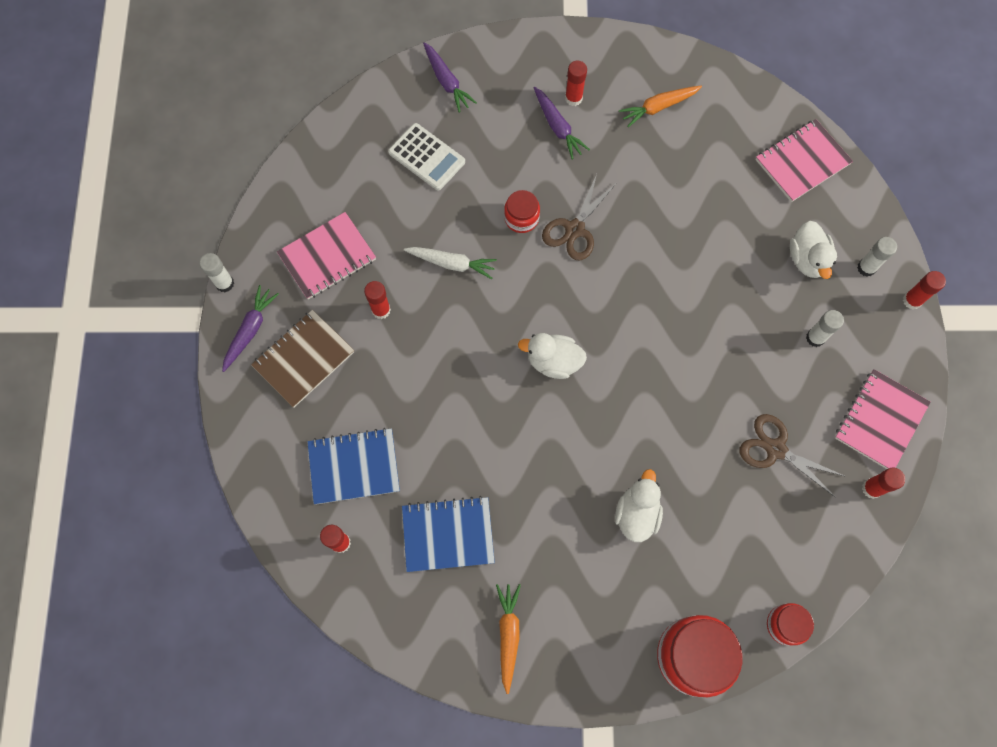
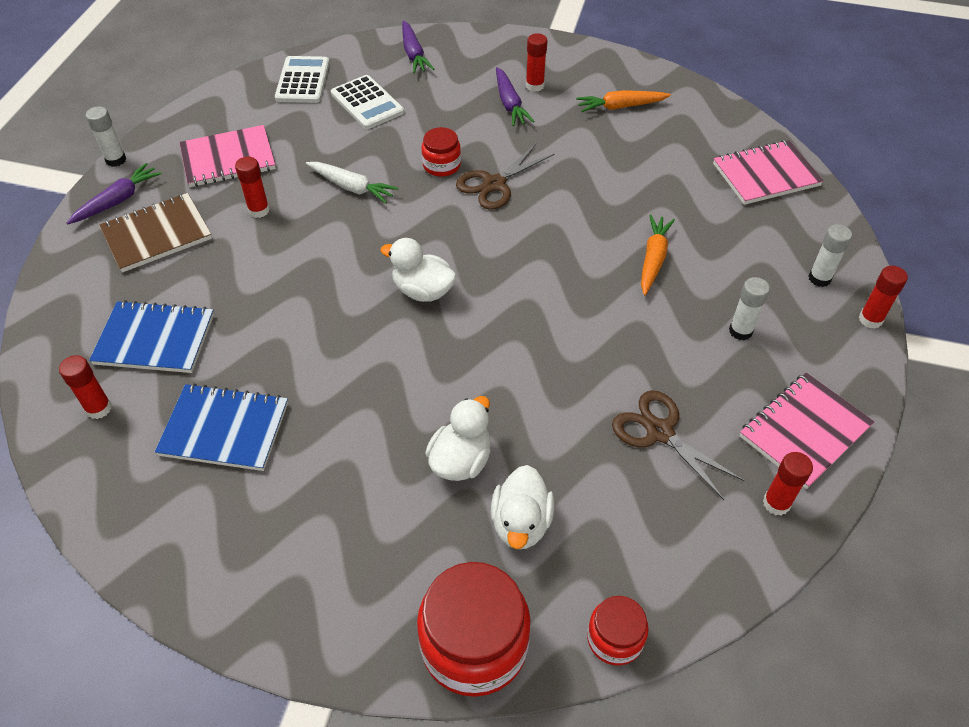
camera: 15 degrees right, 20 degrees down
(355, 142) = (303, 80): none -> white calculator
(508, 635) = (244, 556): orange carrot -> orange carrot (653, 259)
(807, 259) = (750, 257): white duck -> white duck (521, 523)

